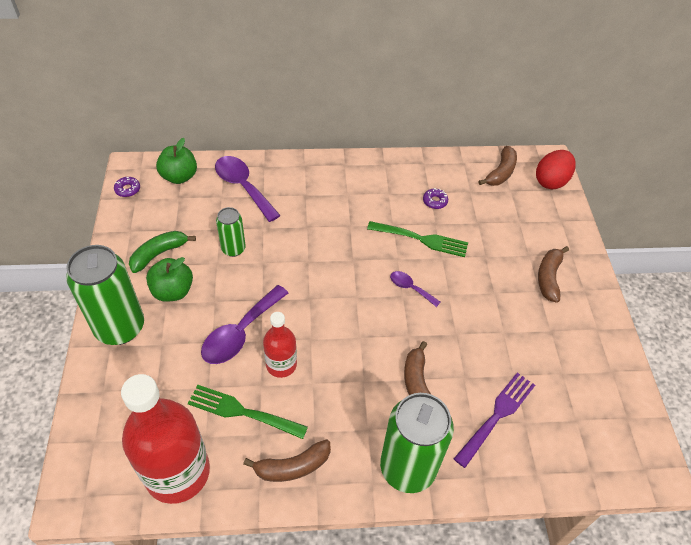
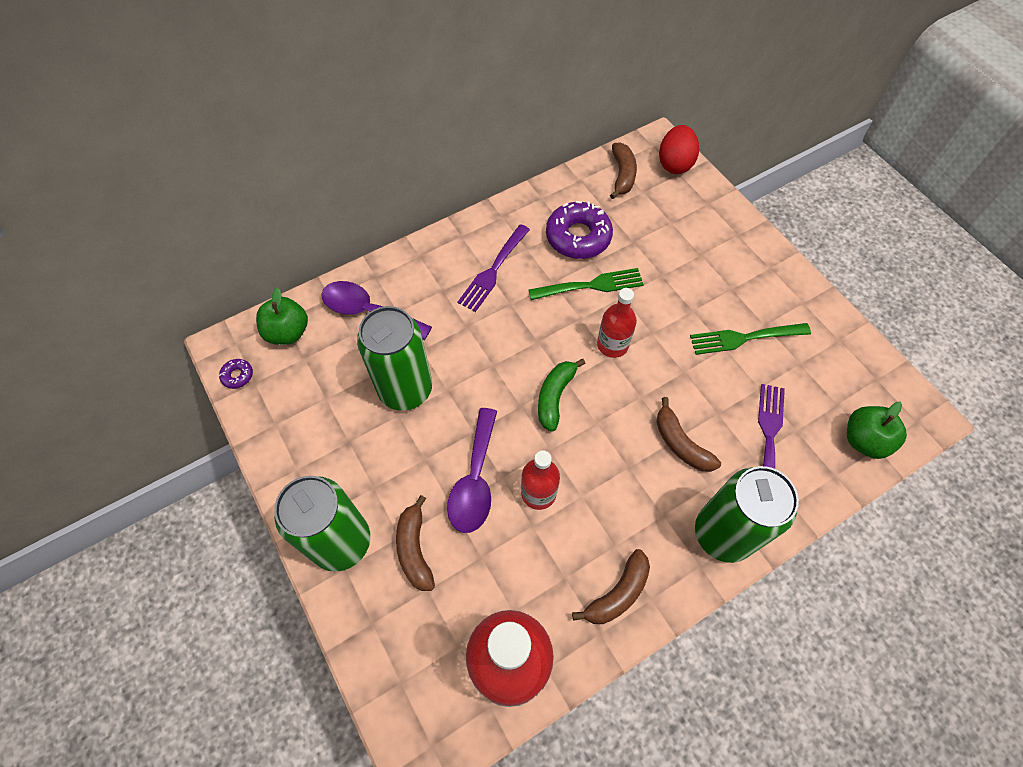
camera: 25 degrees left, 10 degrees up
(159, 254) = (327, 435): green banana -> green banana (555, 396)
(173, 291) = (372, 471): green apple -> green apple (864, 440)
(233, 249) = (405, 389): green can -> green can, size x1.89
(242, 412) = (533, 564): green fork -> green fork (744, 338)
(353, 197) = (493, 270): none -> purple fork
(410, 288) = (612, 345): purple spoon -> red bottle
(435, 201) = (578, 237): purple donut -> purple donut, size x2.29
(549, 277) = (732, 270): brown banana -> brown banana (415, 549)

